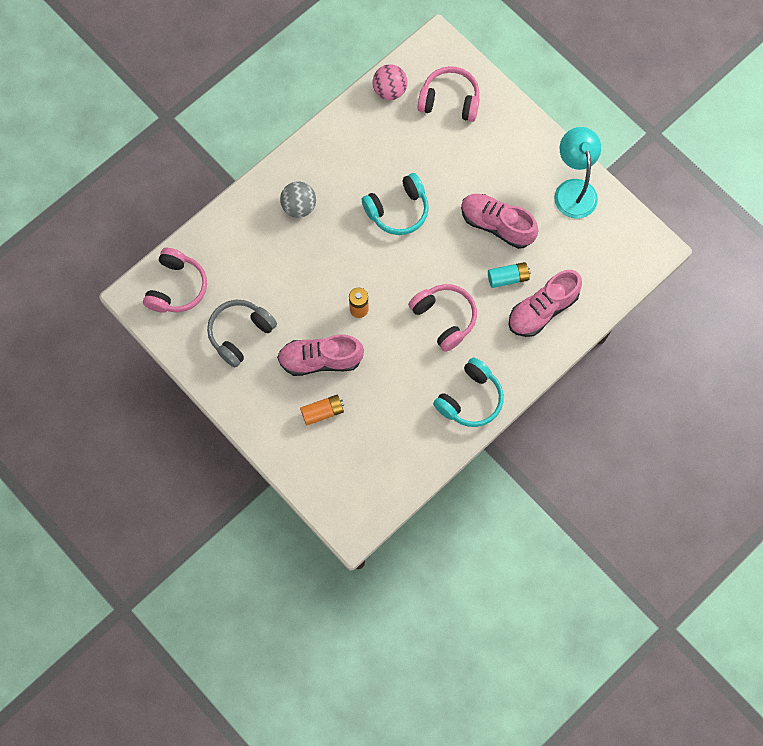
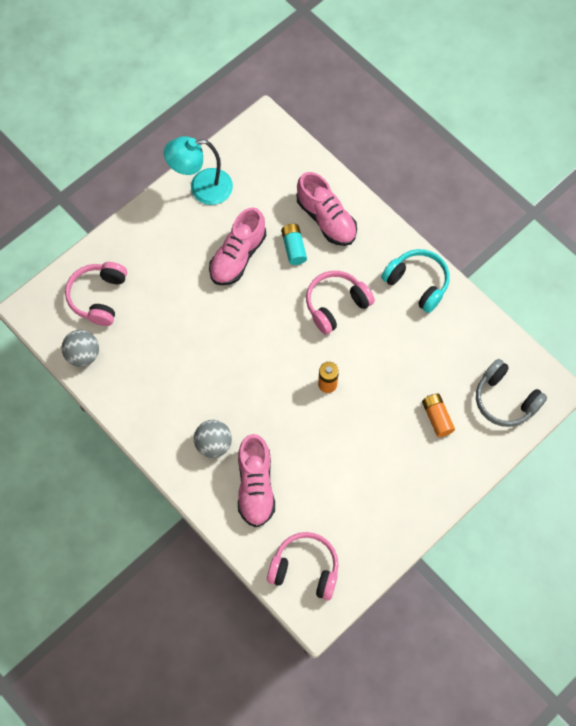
camera: 90 degrees left, 5 degrees down
(240, 334) = (356, 500): grey headphones -> grey headphones (505, 400)
(320, 360) = (382, 420): pink shoe -> pink shoe (255, 486)
(389, 90) = (83, 355): pink ball -> grey ball
(398, 210) = (220, 347): turquoise headphones -> none

